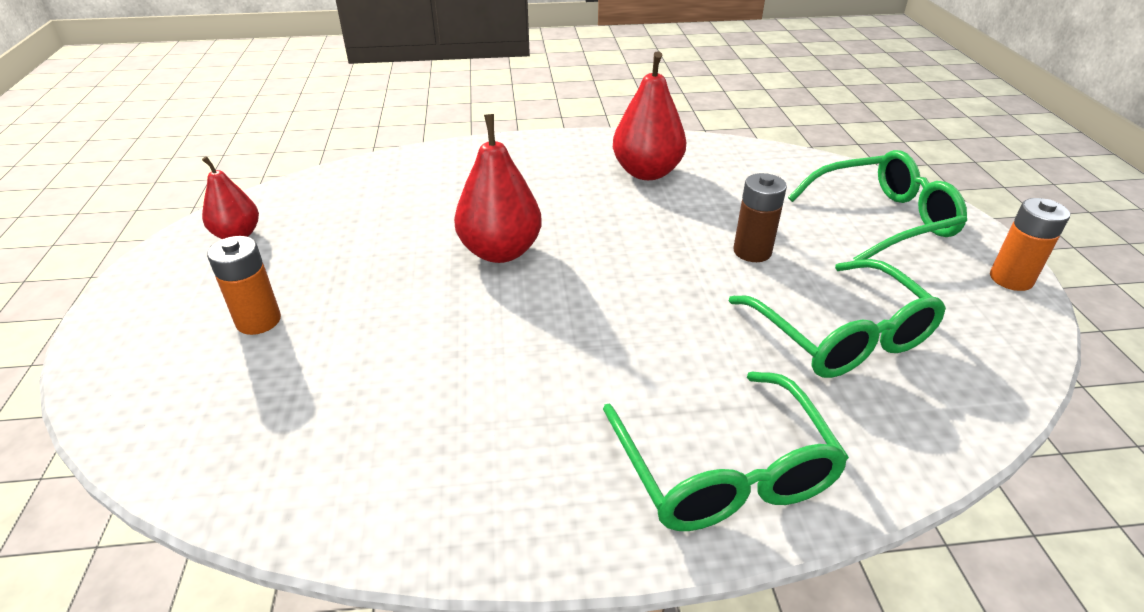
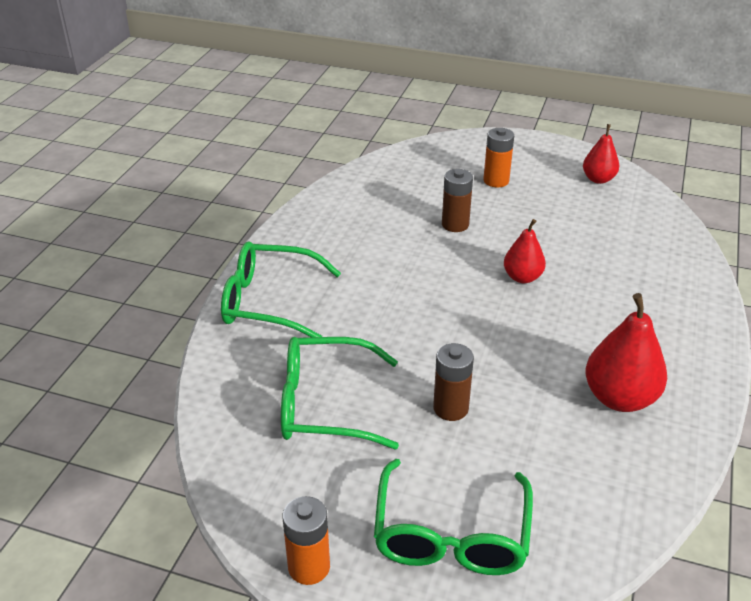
camera: 115 degrees right, 0 degrees up
(404, 331) = (455, 224): none -> brown battery
(500, 251) = (522, 277): red pear -> red pear, size x0.62

